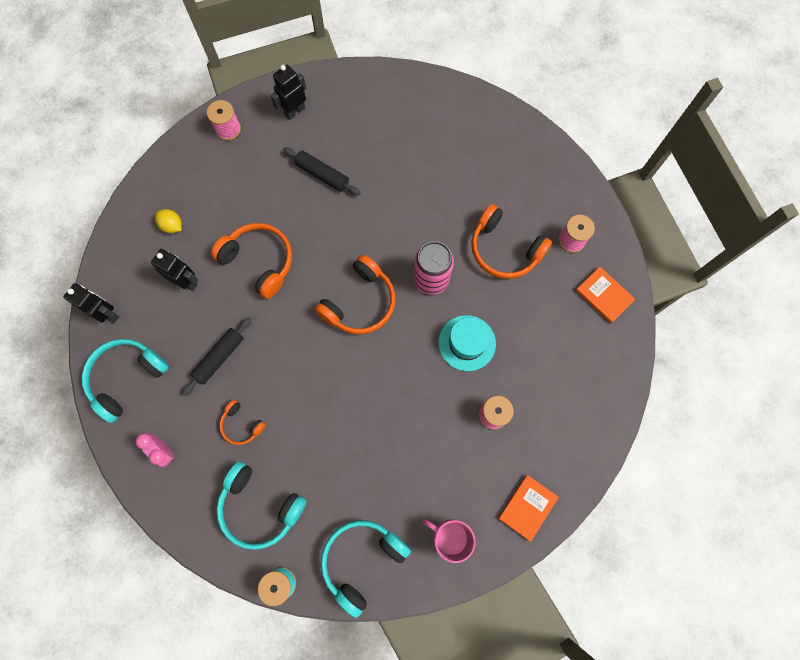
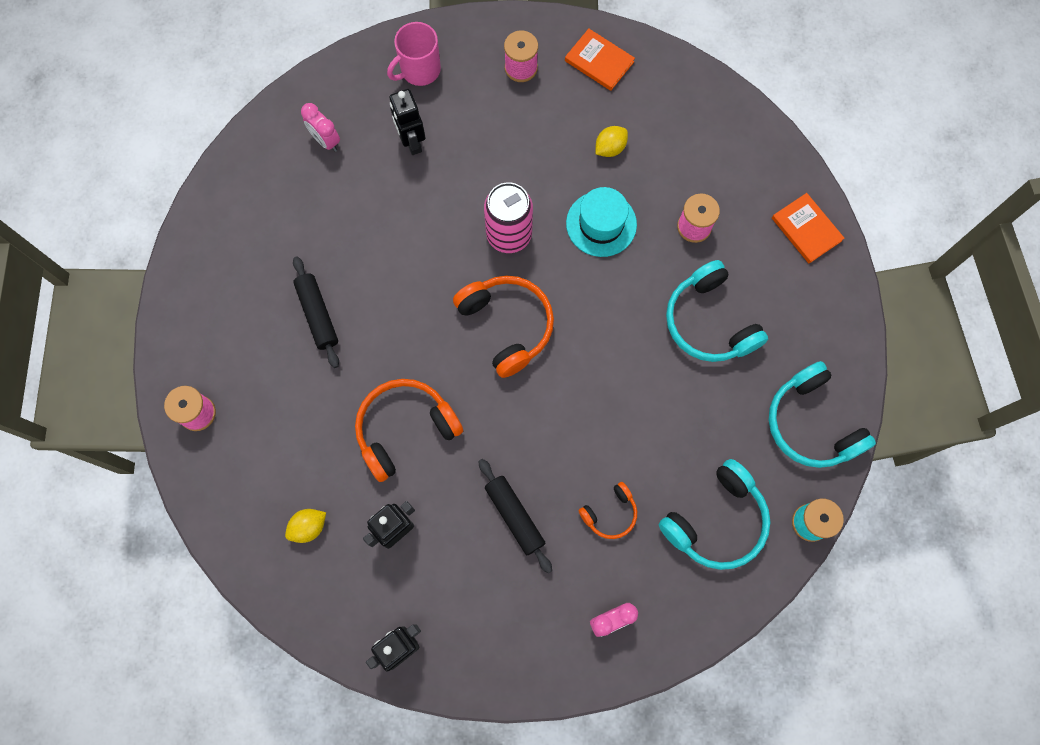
camera: 70 degrees left, 0 degrees up
(126, 378) = (499, 643): turquoise headphones -> turquoise headphones (709, 321)
(294, 111) = (210, 320): black robot -> black robot (412, 142)
(322, 175) = (318, 314): black rolling pin -> black rolling pin turned 75 degrees counterclockwise
(449, 537) = (814, 321): pink mug -> pink mug (419, 70)
(454, 131) = (326, 141): none -> pink clock
(504, 249) = (503, 142): orange headphones -> none
(533, 328) = (610, 148): none -> yellow lemon
(604, 295) = (599, 61): orange book -> orange book turned 60 degrees clockwise

